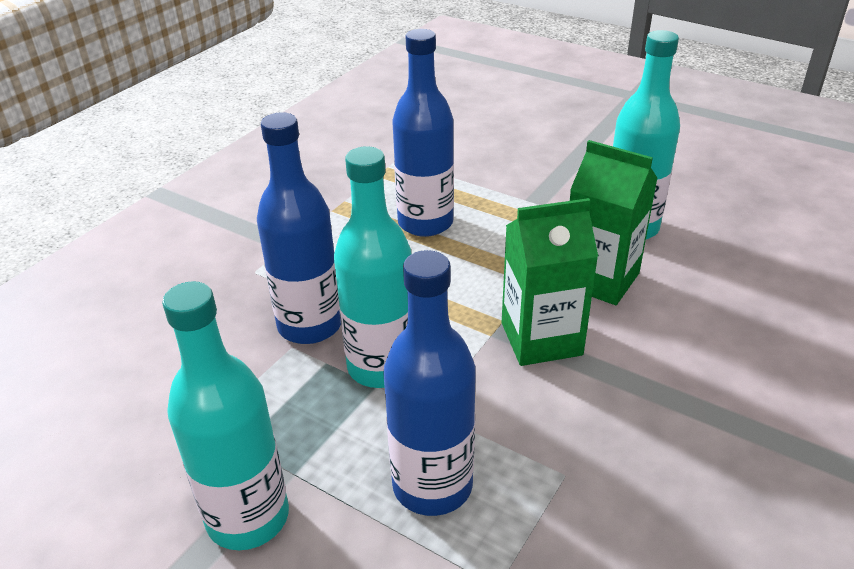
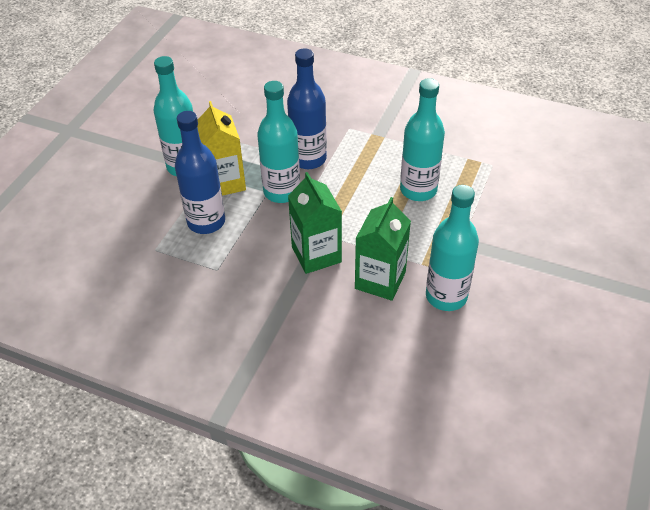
camera: 80 degrees right, 10 degrees up
(326, 448) = (224, 182): none -> yellow carton
(425, 223) = (418, 190): blue bottle -> turquoise bottle

